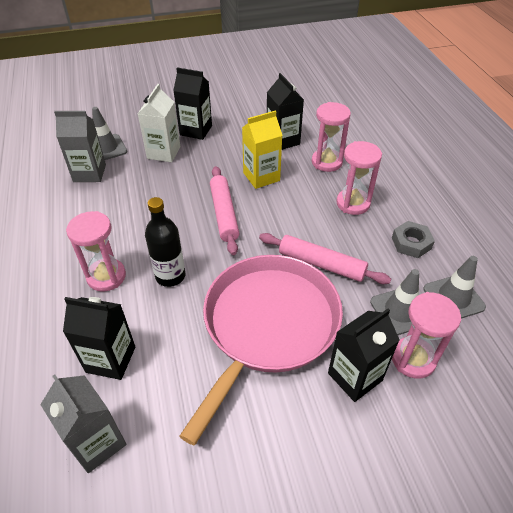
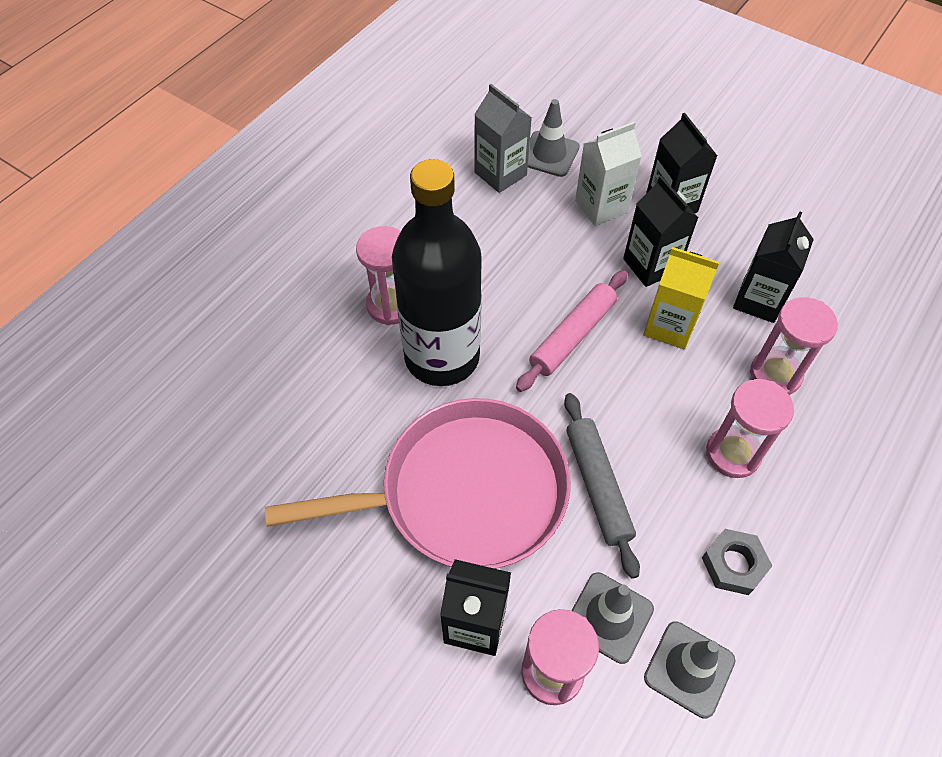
camera: 50 degrees right, 10 degrees up
(97, 442) = (226, 448): grey carton -> none
(111, 359) = (309, 389): black carton -> black carton (651, 265)
(170, 276) = (442, 357): black bottle -> black bottle, size x1.90
(321, 264) = (597, 486): pink rolling pin -> grey rolling pin

